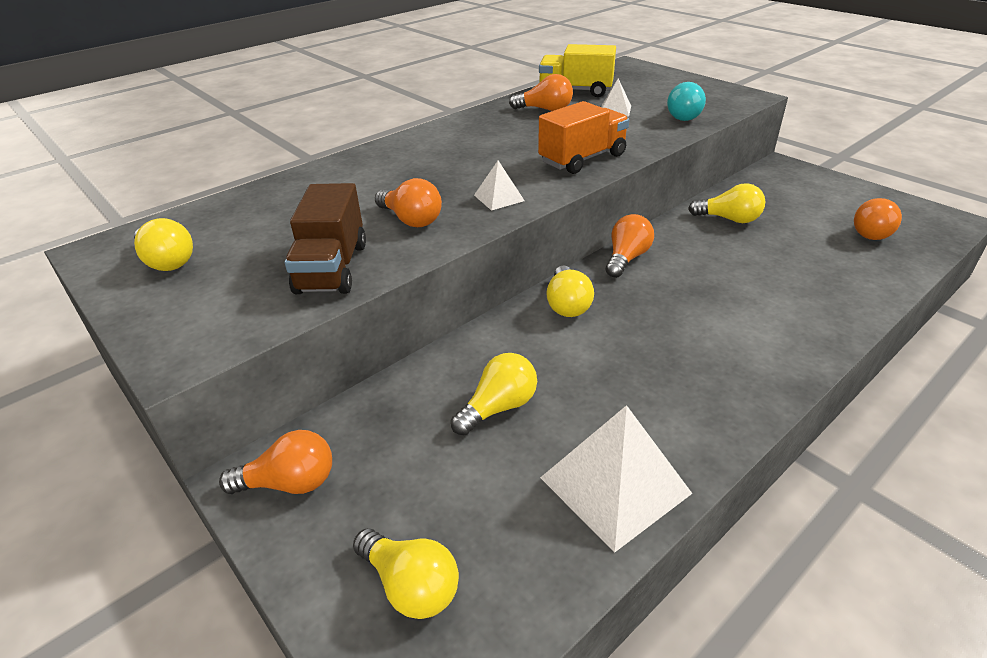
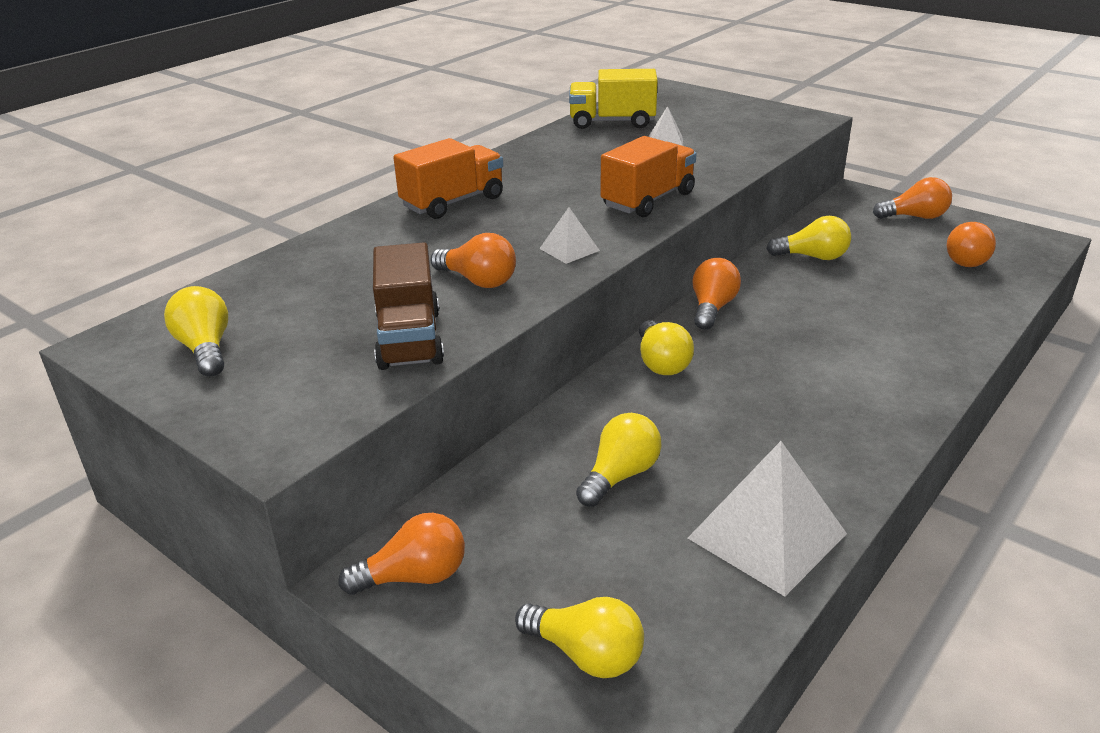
camera: 10 degrees left, 5 degrees down
(167, 261) = (205, 349): yellow light bulb -> yellow light bulb turned 150 degrees counterclockwise
(418, 150) = (453, 202): none -> orange truck
(545, 109) = (584, 146): orange light bulb -> orange light bulb (914, 217)
(682, 116) = (743, 145): turquoise light bulb -> none

